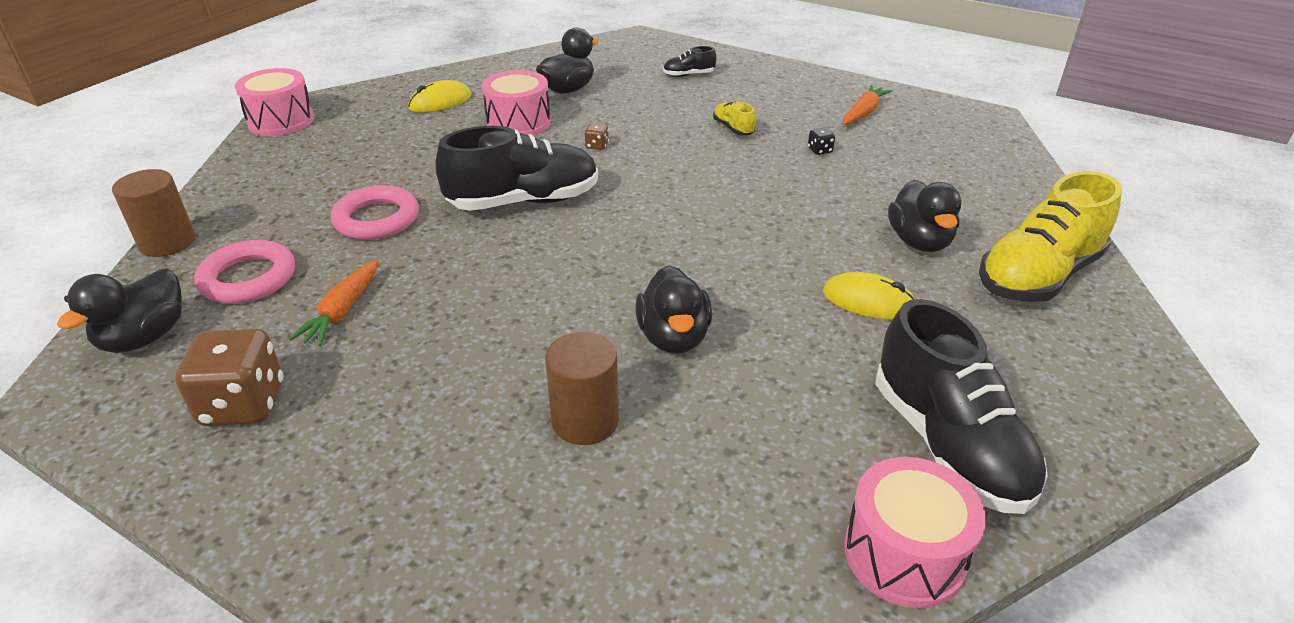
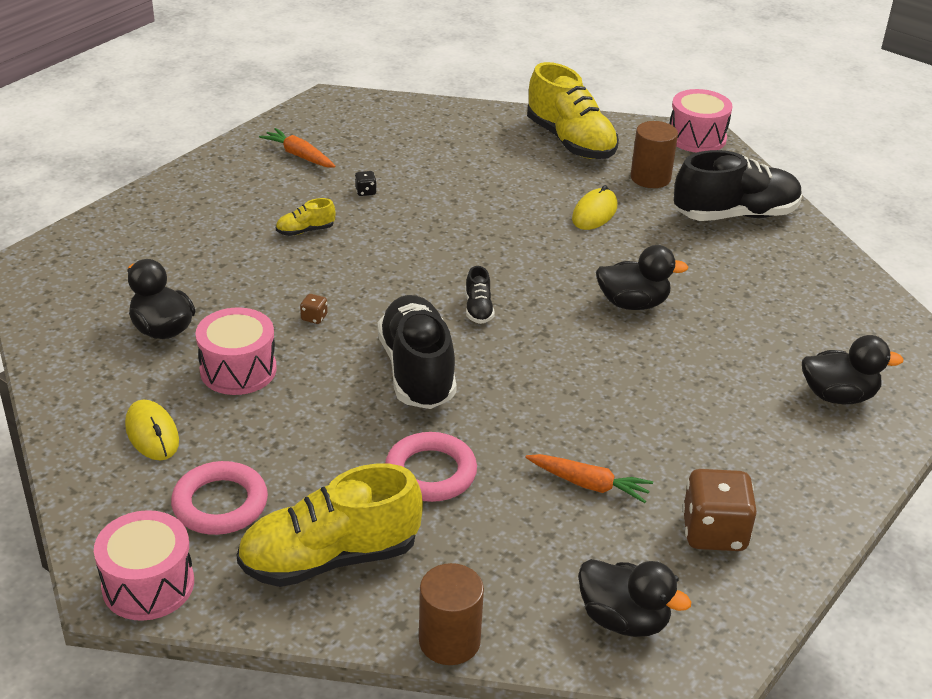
camera: 85 degrees left, 0 degrees up
(248, 278) = (529, 558): pink ring -> pink ring (220, 504)
(283, 182) = (330, 558): none -> yellow shoe
(585, 420) = (723, 351): brown cylinder -> brown cylinder (650, 178)
(688, 75) = (163, 241): black shoe -> black shoe (478, 309)
(904, 554) = (818, 248): pink drum -> pink drum (697, 137)
(919, 242) = (521, 176): black duck -> black duck (838, 396)

